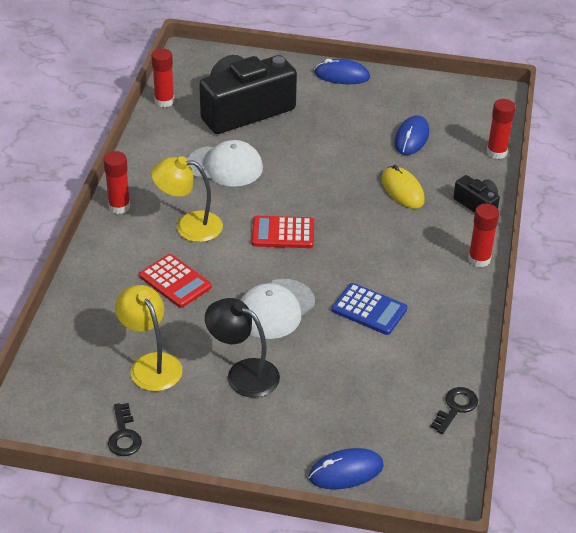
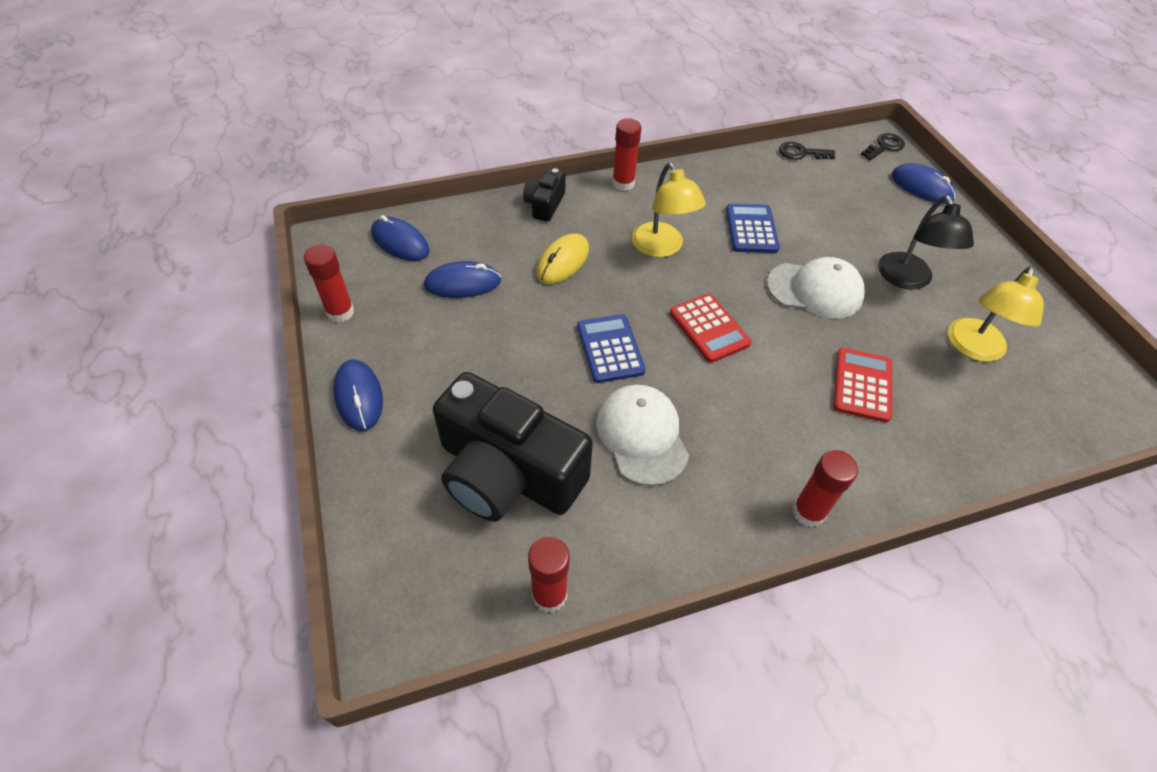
camera: 120 degrees left, 10 degrees up
(124, 435) = (1057, 327): black key -> black key (884, 147)
(189, 226) = (773, 417): yellow lamp -> yellow lamp (662, 248)
(301, 180) = (610, 349): none -> blue calculator
(475, 123) = (400, 242): none -> blue mouse
(496, 152) = (447, 213): red glue stick -> red glue stick (340, 312)

